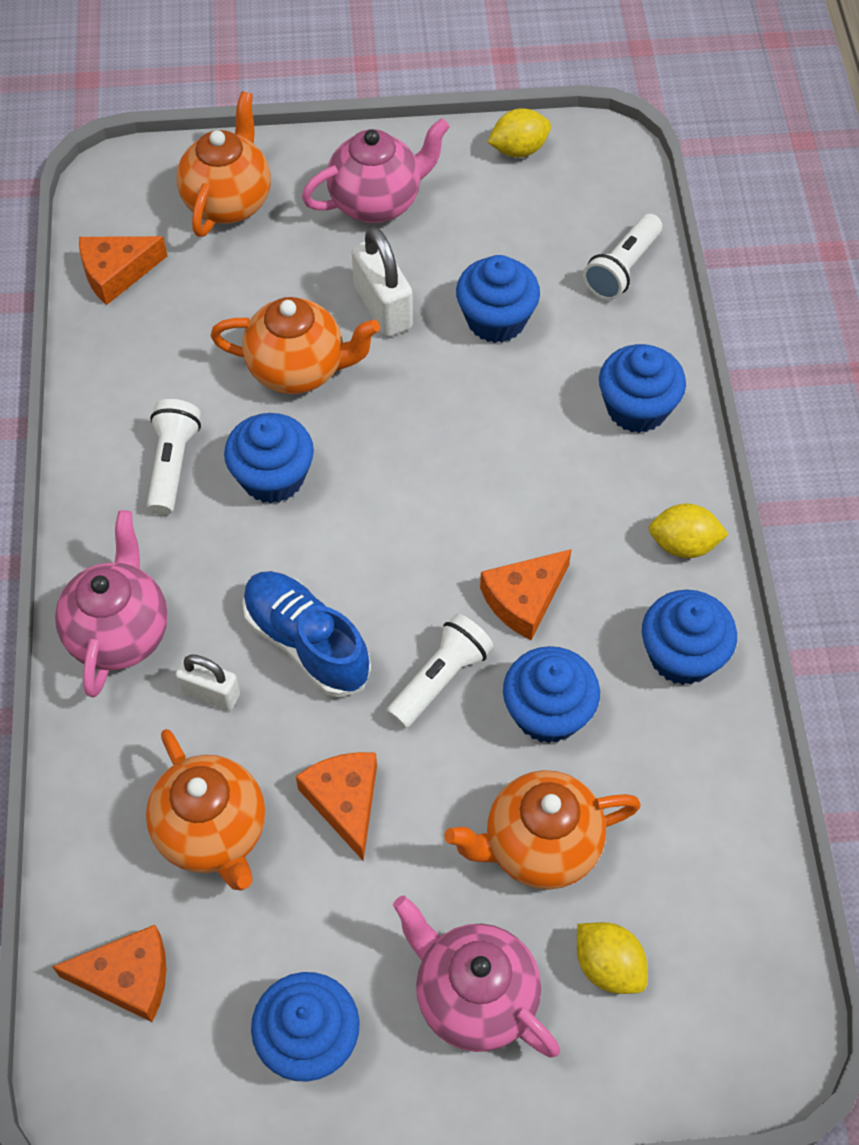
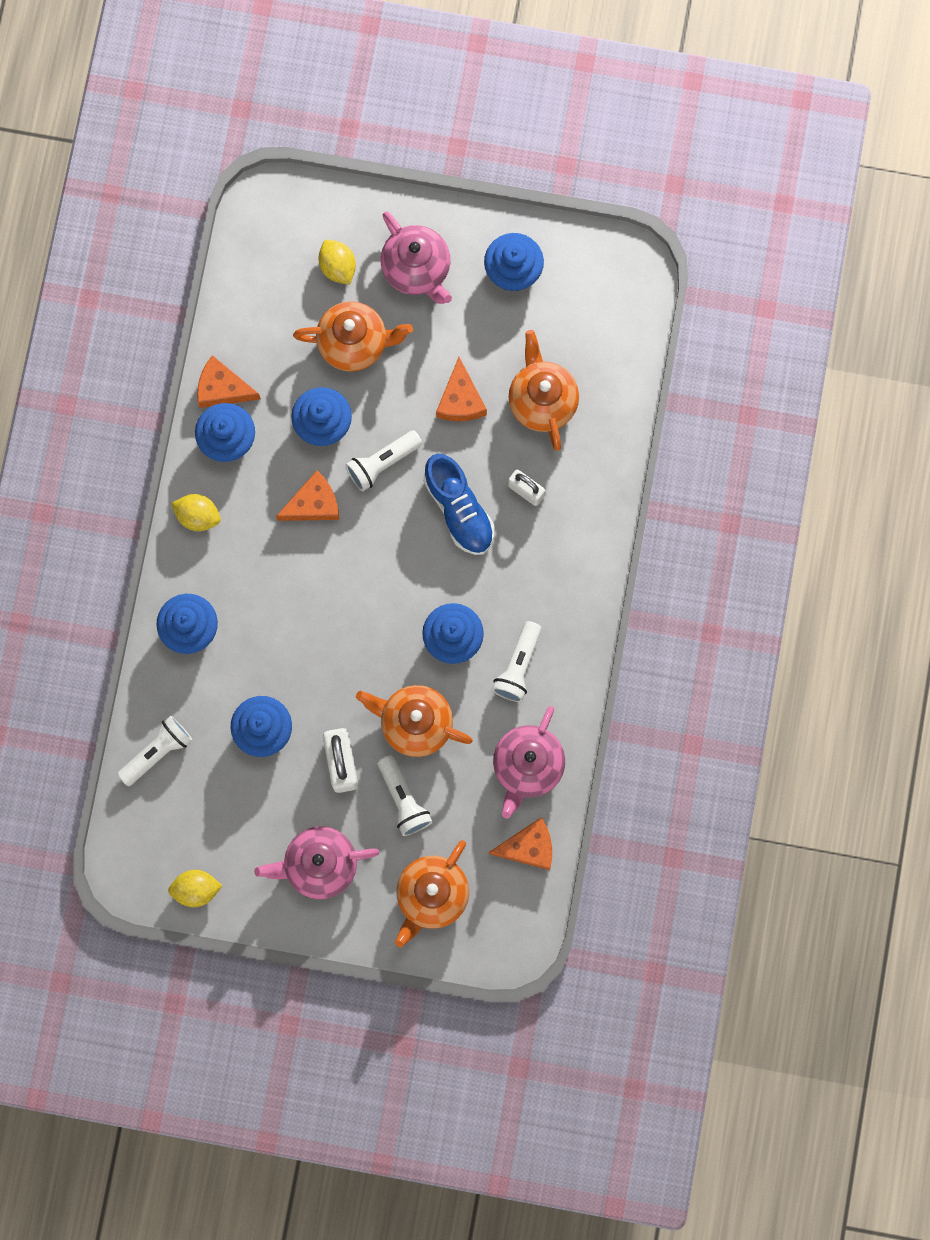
camera: 165 degrees left, 20 degrees up
(119, 633) = (575, 547): pink teapot -> pink teapot (527, 766)
(128, 978) = (606, 330): orange cheese -> orange cheese (223, 388)
(291, 287) = (403, 799): none -> white flashlight

